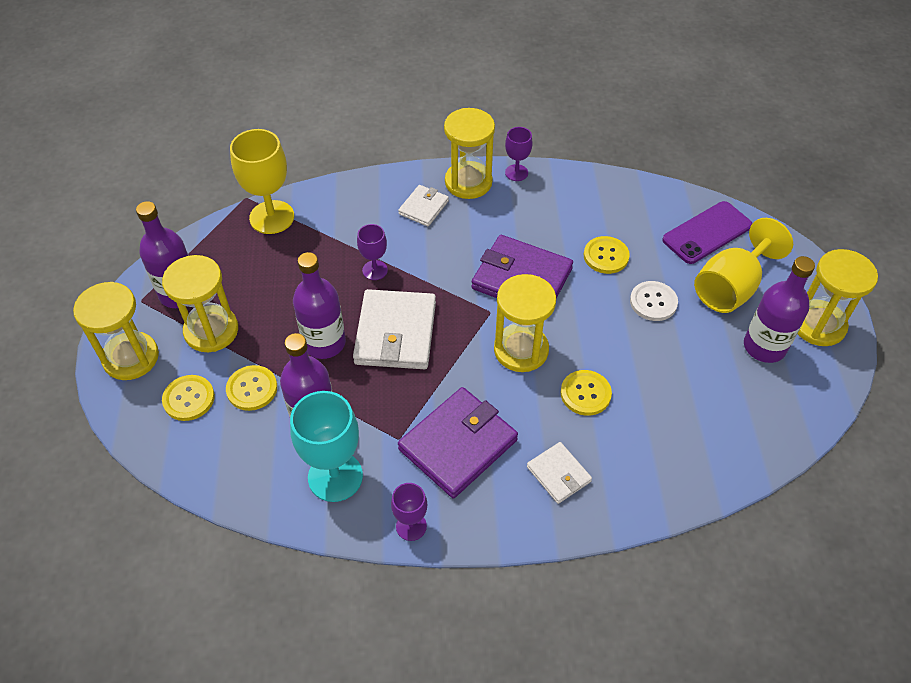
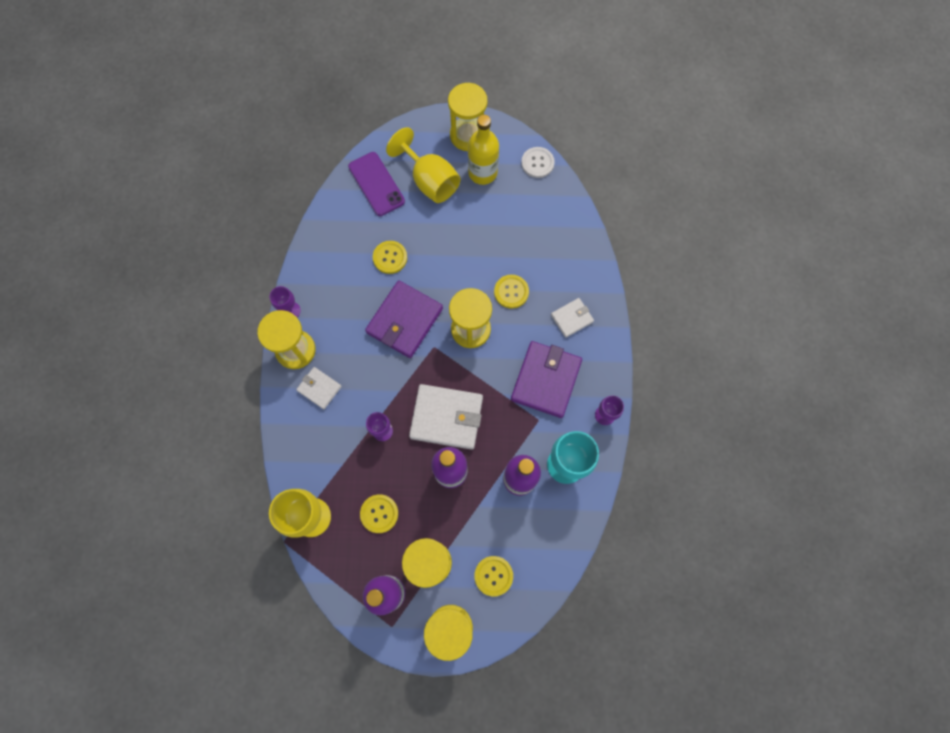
camera: 85 degrees left, 20 degrees up
(252, 389) = (488, 527): yellow button -> yellow button (379, 513)
(458, 444) = (545, 380): purple wallet -> purple wallet turned 60 degrees clockwise
(653, 302) = (437, 234): white button -> white button (537, 163)
(764, 347) = (482, 172): purple bottle -> yellow bottle

